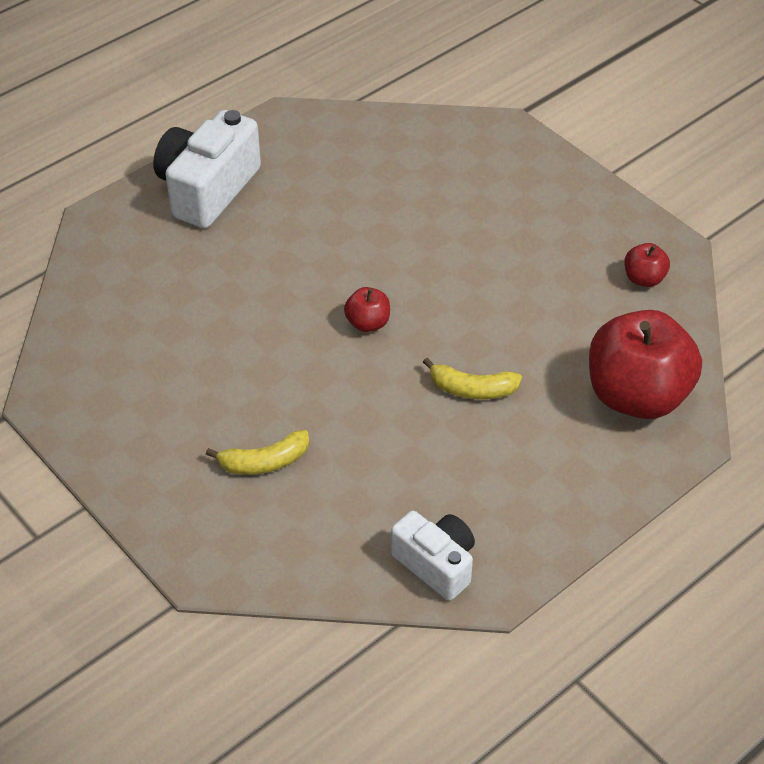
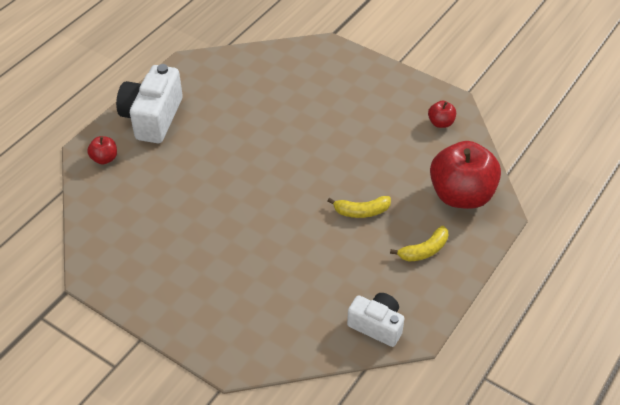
camera: 15 degrees left, 0 degrees up
(264, 462) = (248, 285): yellow banana -> yellow banana (424, 250)
(368, 323) = (283, 183): red apple -> red apple (104, 159)

